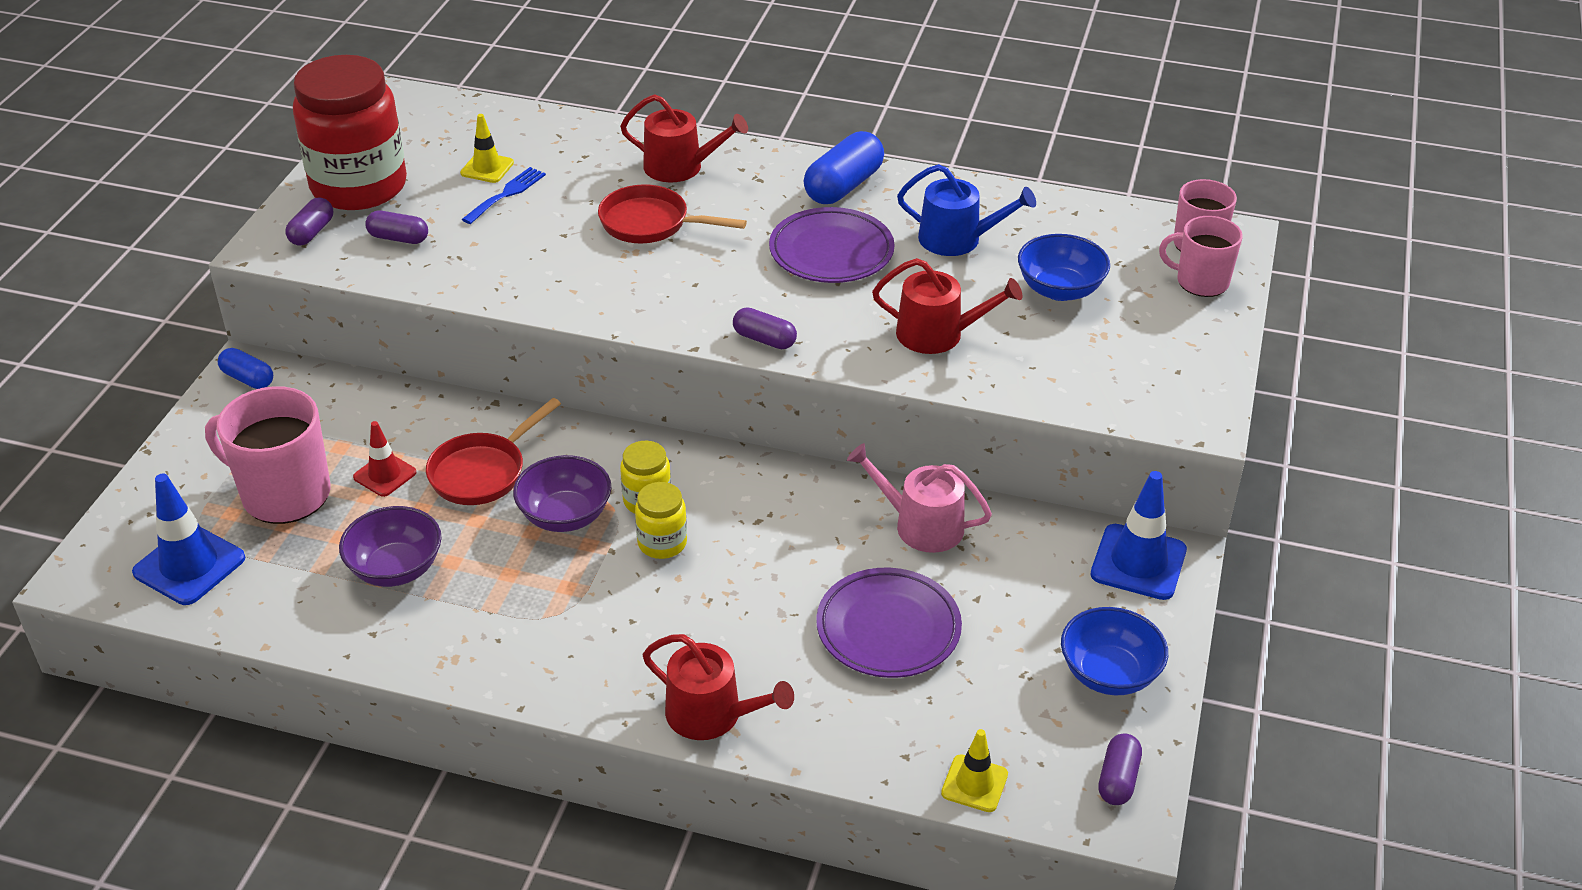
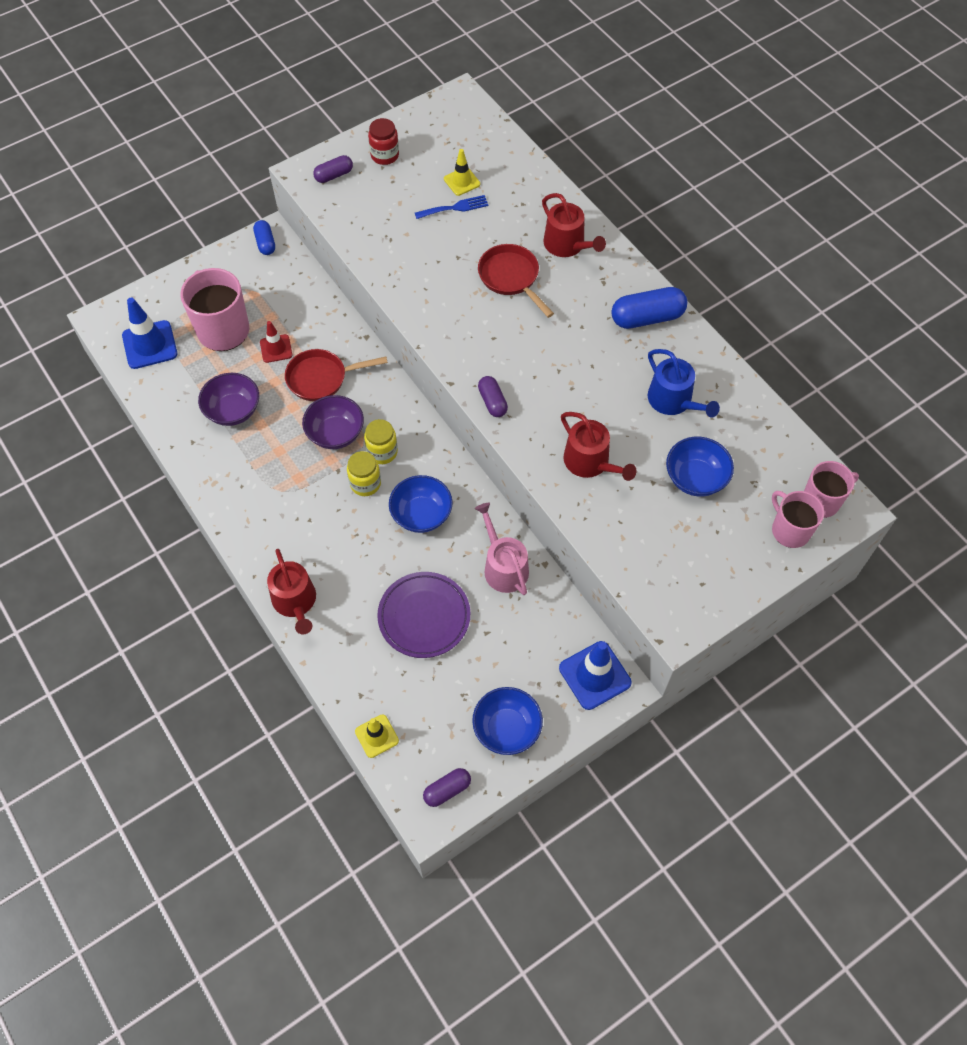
camera: 40 degrees right, 20 degrees up
(359, 186) = (385, 155): red jar -> red jar, size x0.45
(398, 238) = (372, 206): purple capsule -> none
(767, 533) = (421, 514): none -> blue bowl
(831, 252) = (590, 363): purple plate -> none

